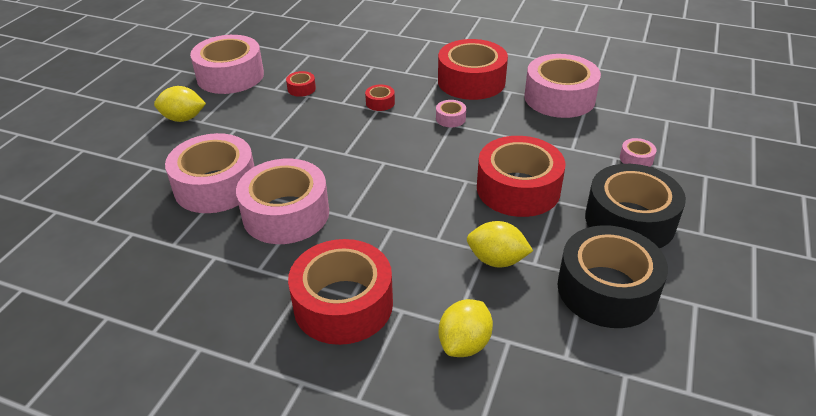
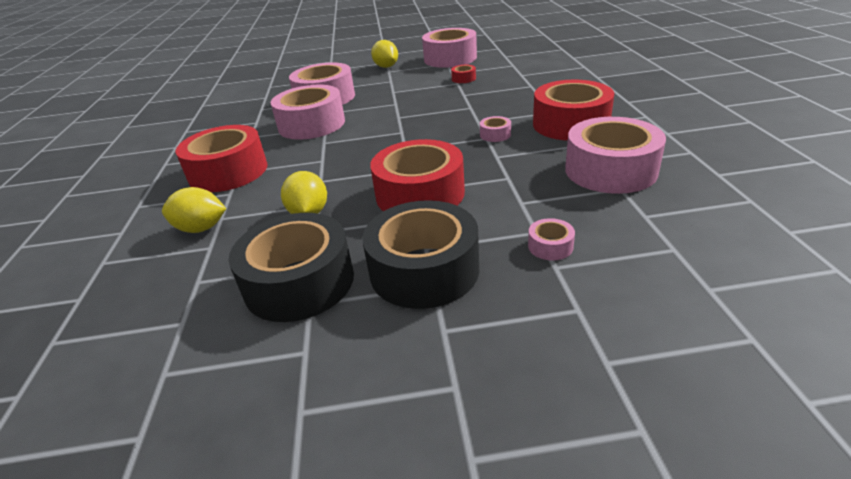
camera: 65 degrees right, 5 degrees down
(380, 102) = (481, 105): red tape -> none

